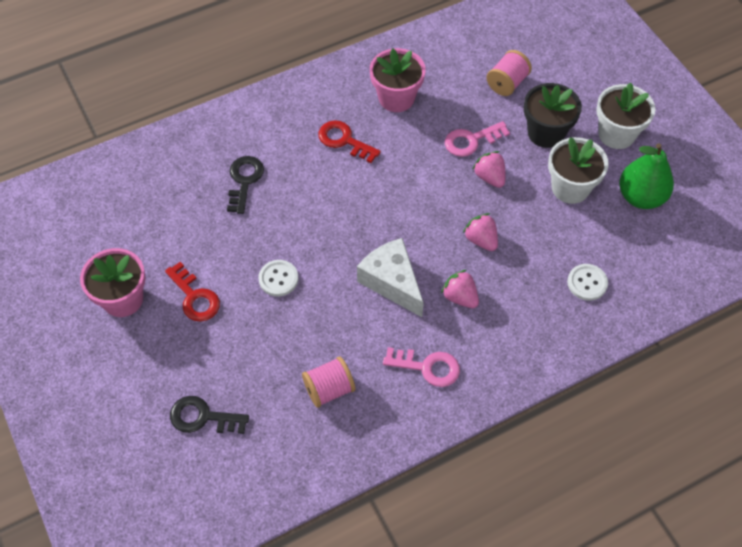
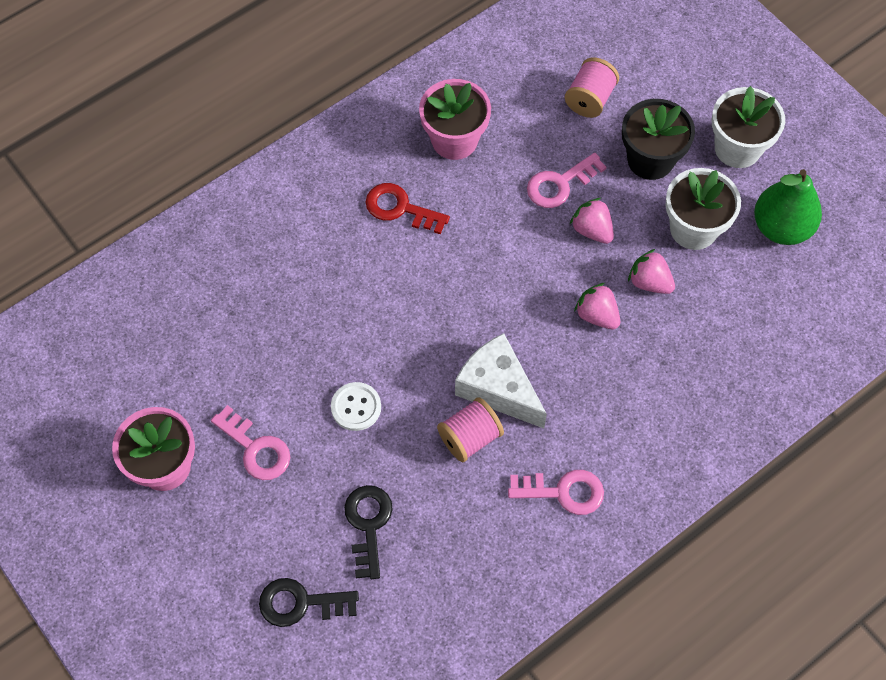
camera: 10 degrees left, 5 degrees up
(195, 297) = (256, 448): red key -> pink key
(244, 180) = (284, 282): black key -> black key (368, 524)
(329, 389) = (449, 540): pink spool -> pink spool (470, 437)
(460, 297) = (585, 394): pink strawberry -> pink strawberry (649, 282)
(587, 283) = (736, 351): white button -> none

